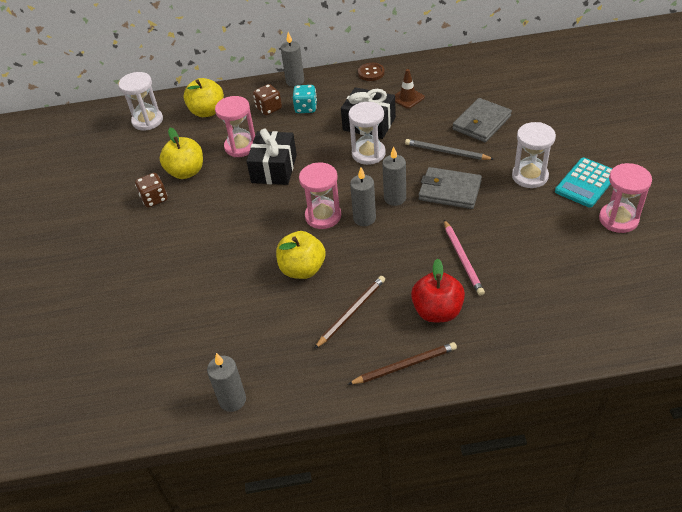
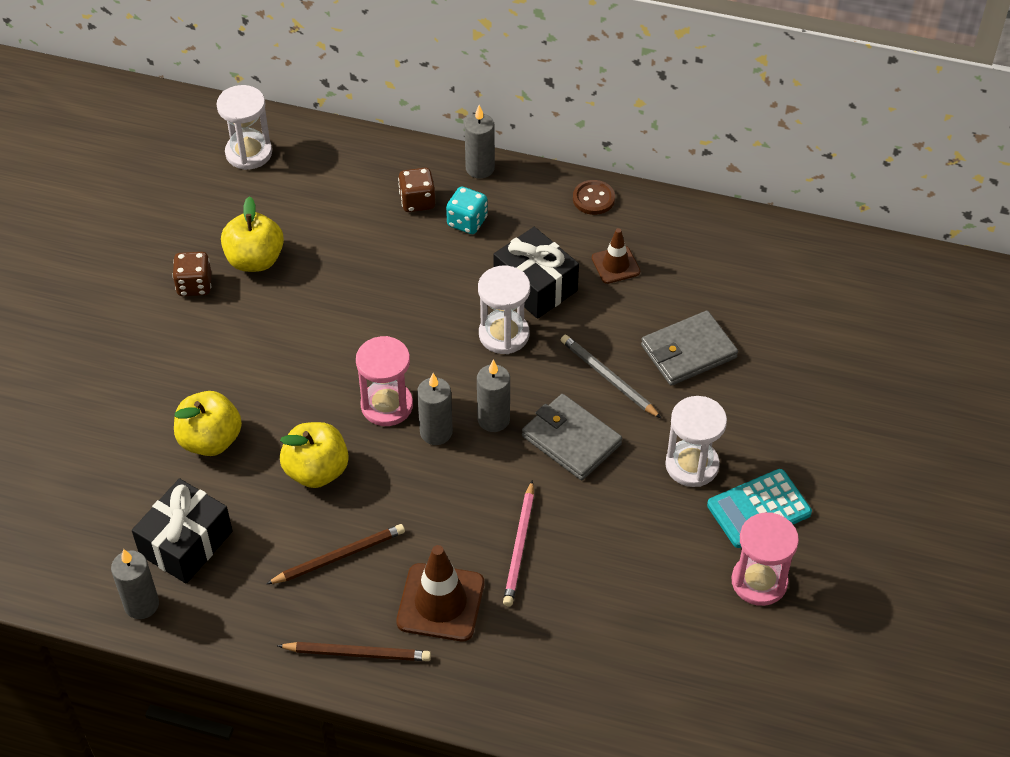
camera: 20 degrees right, 5 degrees up
(207, 111) = (334, 171): yellow apple -> yellow apple (210, 440)
(241, 146) = (345, 249): pink hourglass -> none
(274, 168) = (368, 304): black gift -> black gift (186, 543)
(437, 311) = (440, 602): red apple -> brown traffic cone

